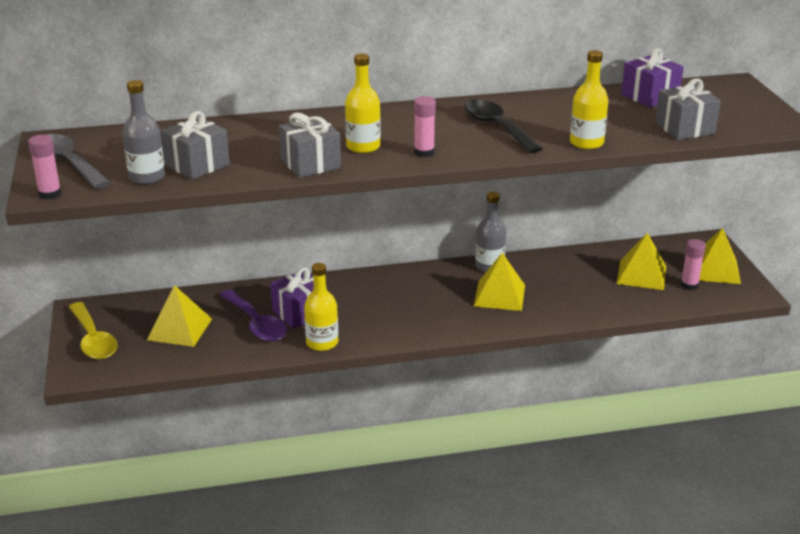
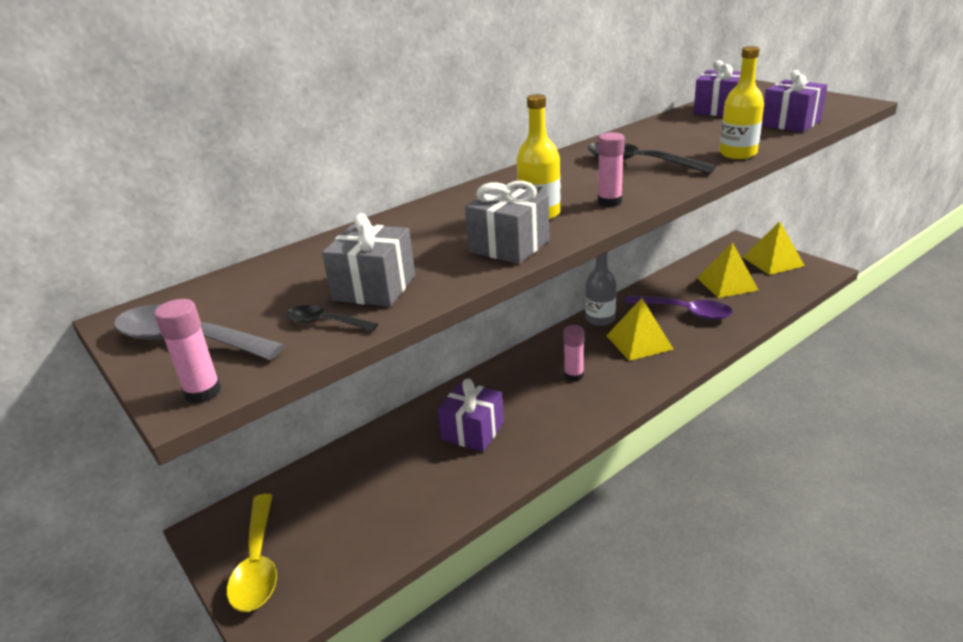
camera: 25 degrees left, 0 degrees up
(93, 339) = (258, 563): yellow spoon -> yellow spoon turned 45 degrees clockwise
(147, 177) = (325, 322): grey bottle -> black spoon
(179, 329) = (356, 504): yellow pyramid -> none
(256, 324) = (438, 462): purple spoon -> purple spoon (685, 312)
(322, 343) = (529, 455): yellow bottle -> none
(684, 128) = (790, 123): grey gift -> purple gift
(689, 285) = (772, 280): pink glue stick -> pink glue stick (573, 375)

